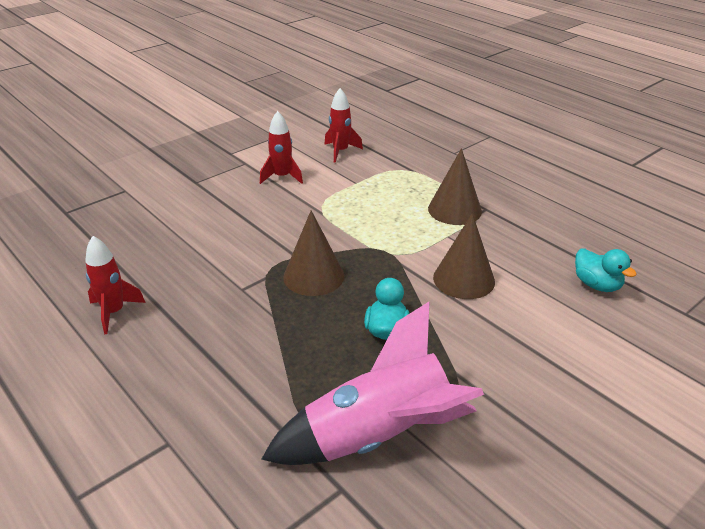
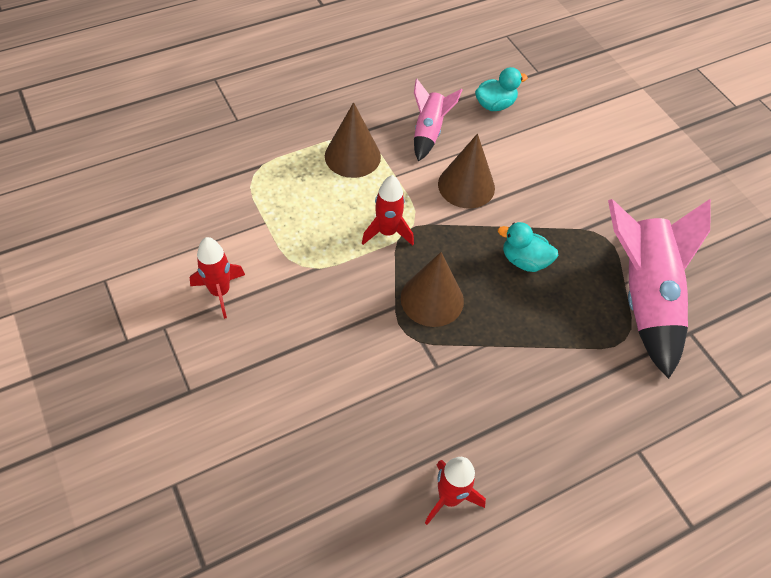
camera: 80 degrees left, 20 degrees up
(340, 151) = (183, 220): red rocket -> red rocket (387, 232)
(518, 246) = (428, 132): none -> pink rocket

